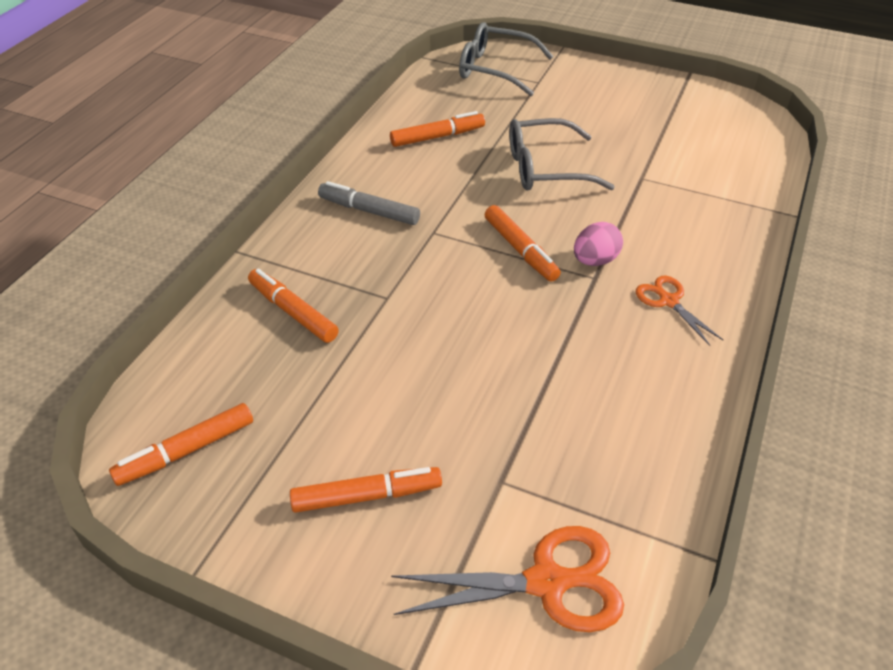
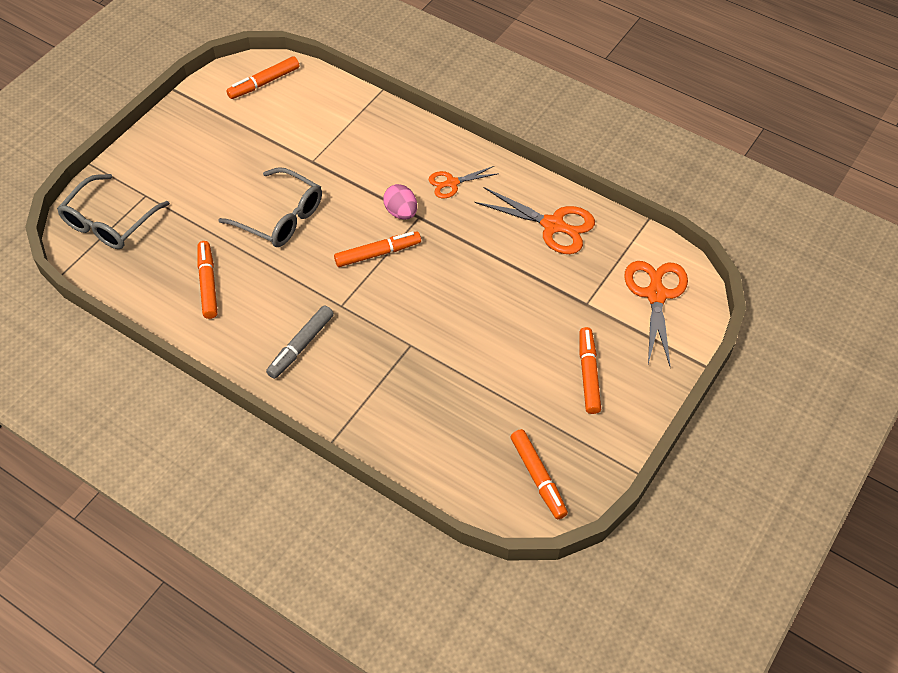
camera: 80 degrees left, 10 degrees up
(293, 312) = (412, 407): orange marker -> orange marker (264, 83)
(545, 168) = (280, 217): grey glasses -> grey glasses turned 60 degrees counterclockwise
(641, 423) = (553, 225): none -> orange scissors

